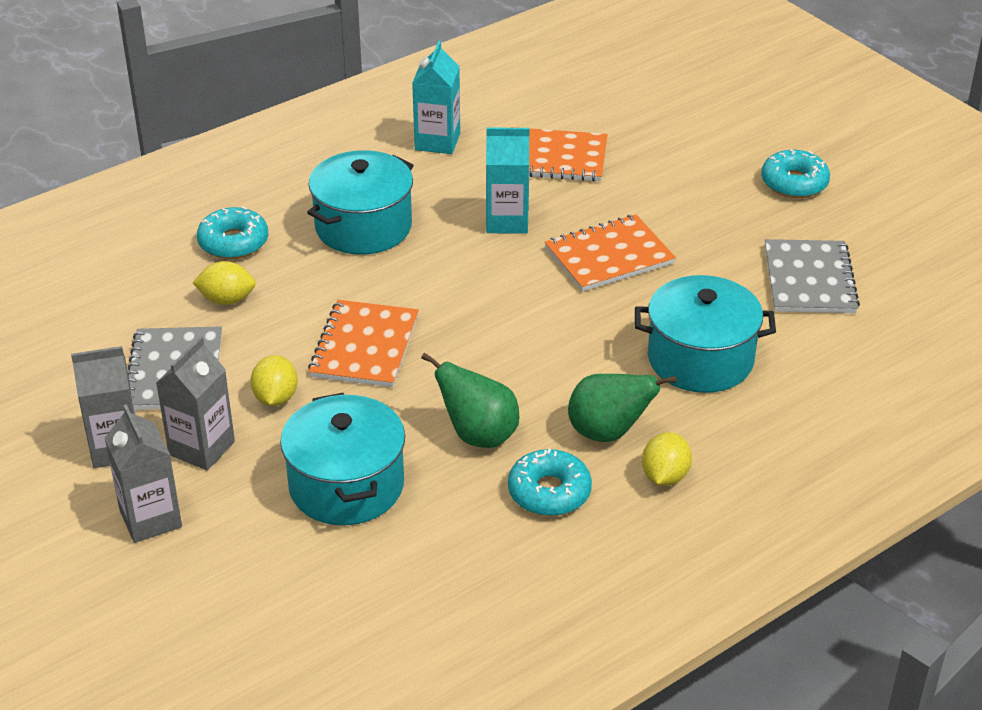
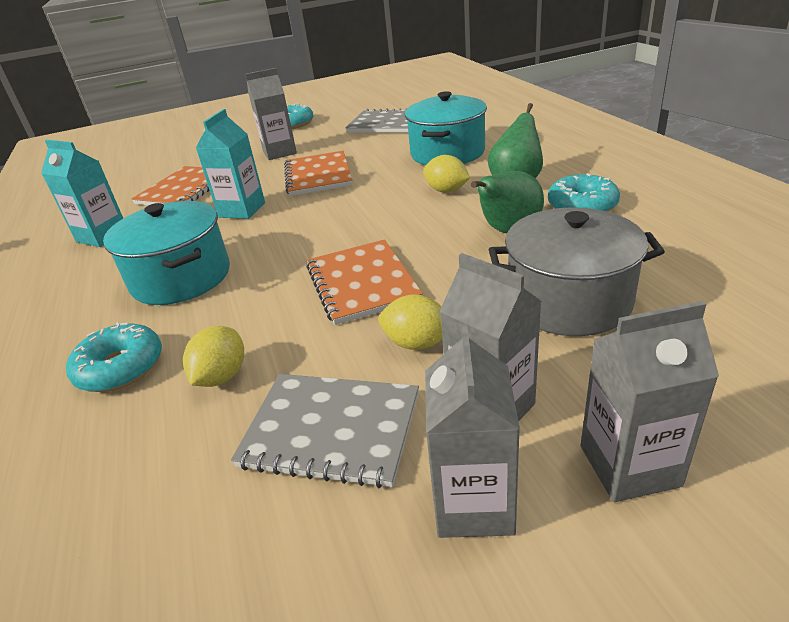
camera: 70 degrees left, 5 degrees down
(346, 485) = (568, 301): turquoise pot -> grey pot
(364, 346) = (361, 283): orange notebook -> orange notebook turned 45 degrees clockwise
(665, 476) = (566, 167): yellow lemon -> yellow lemon (446, 190)
(681, 201) = (279, 152): none -> grey carton

